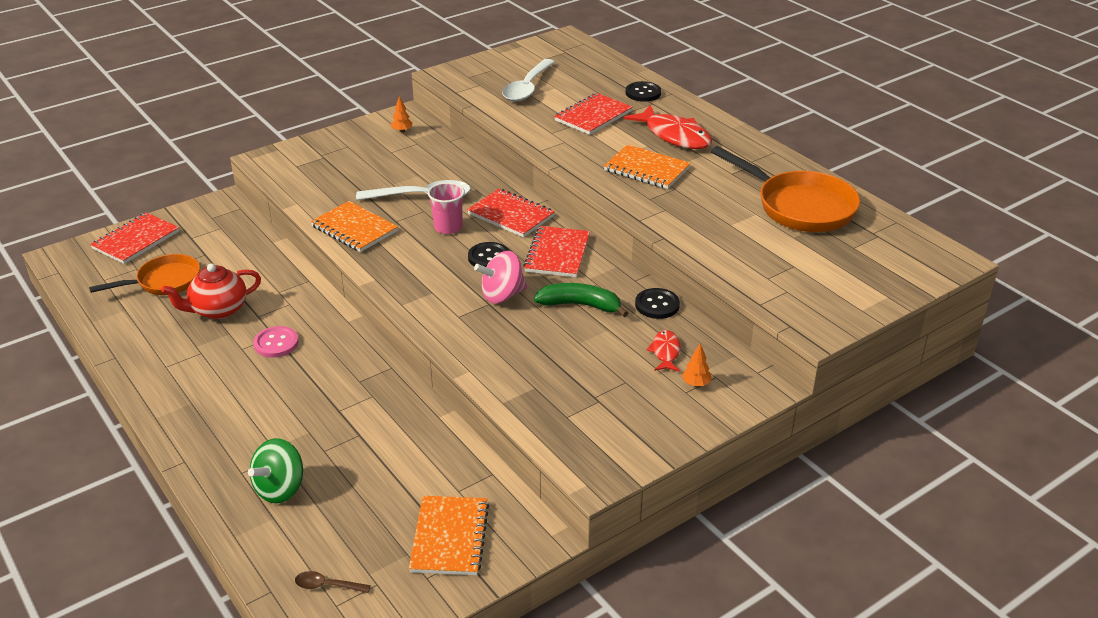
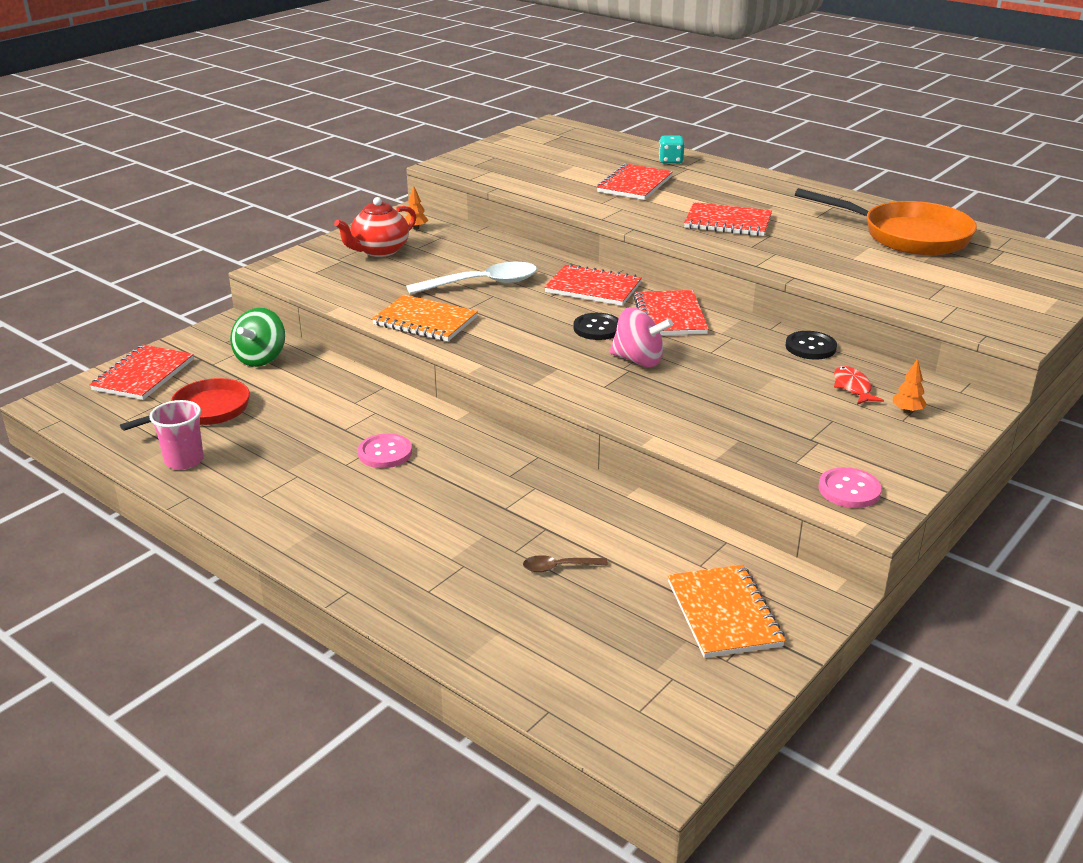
camera: 15 degrees left, 5 degrees down
(164, 282) = (205, 411): orange pan -> red pan
(218, 310) = (292, 430): red teapot -> red teapot (379, 251)
(280, 489) = (488, 599): green spinning top -> green spinning top (261, 358)
(327, 586) = (614, 691): brown spoon -> brown spoon (558, 567)
(448, 227) = (531, 307): pink cup -> pink cup (184, 460)
(502, 295) = (638, 360): pink spinning top -> pink spinning top turned 120 degrees counterclockwise
(527, 88) = (545, 168): white spoon -> none
(580, 305) = (730, 358): green banana -> none
(592, 451) = (849, 490): none -> pink button
(643, 93) = (671, 161): black button -> turquoise dice
(647, 169) = (727, 222): orange notebook -> red notebook
(674, 136) = (733, 192): red fish -> none

